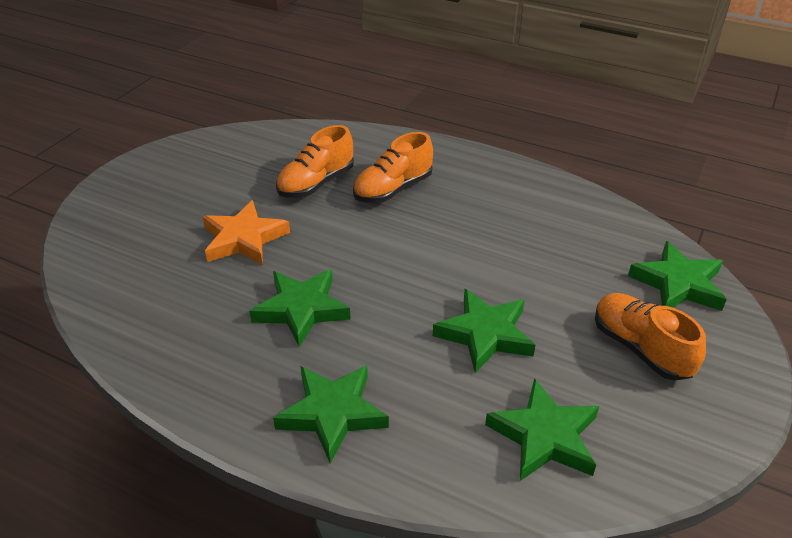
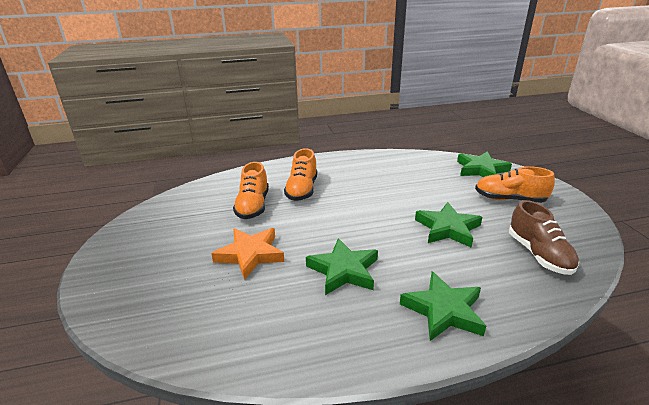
camera: 40 degrees left, 10 degrees down
(545, 436) = (538, 254): green star -> brown shoe

